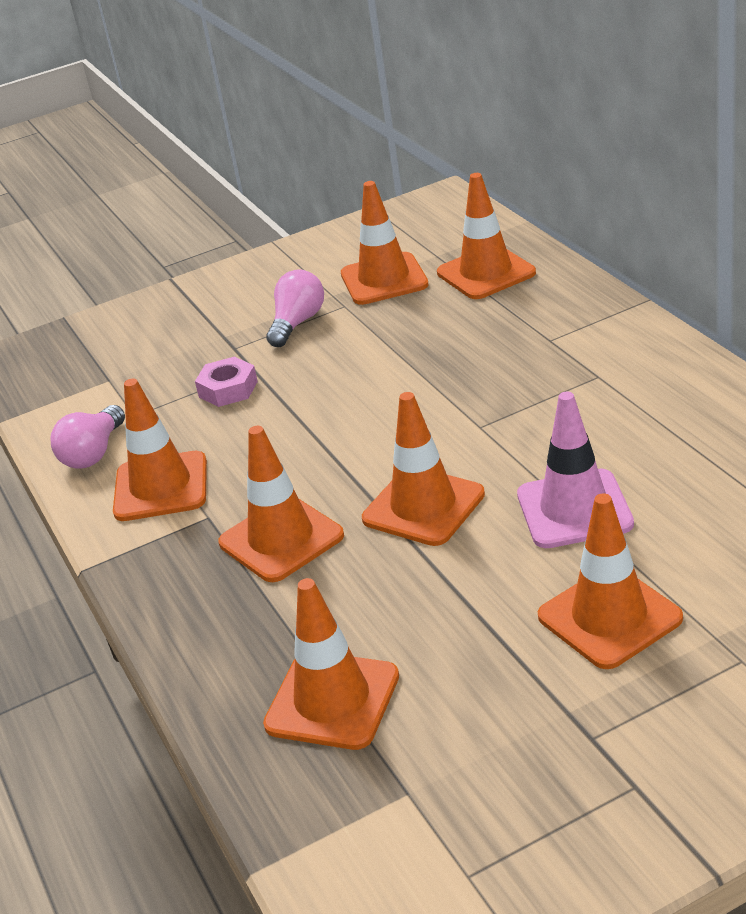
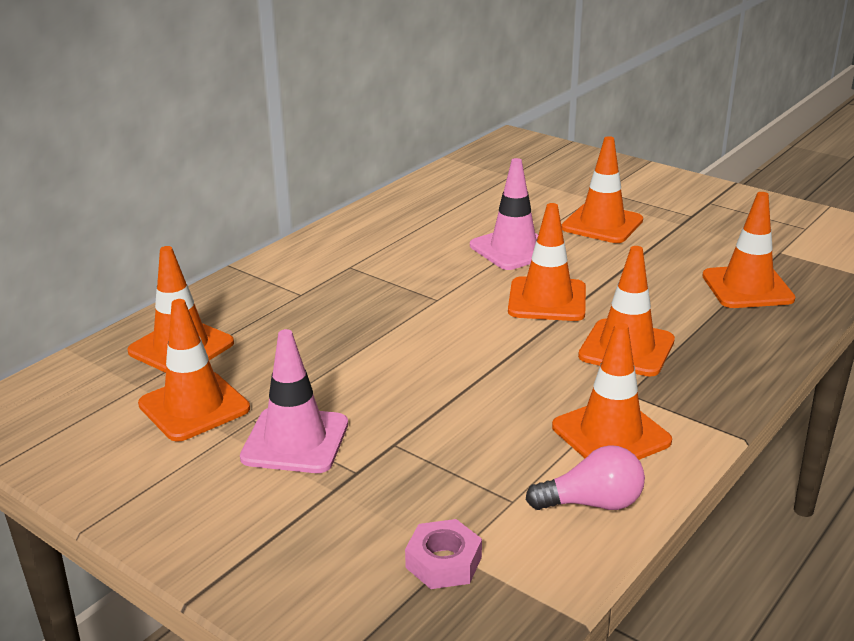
camera: 120 degrees left, 5 degrees down
(228, 389) = (438, 448): pink nut -> pink nut (443, 562)
(297, 323) = (295, 441): pink light bulb -> pink traffic cone

